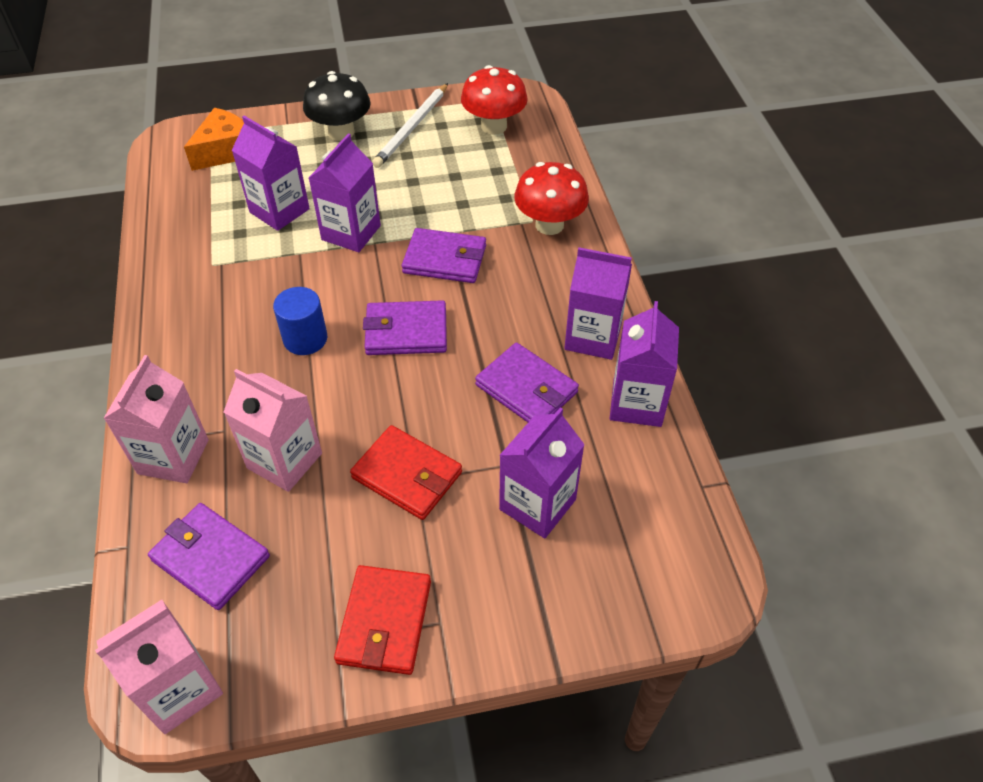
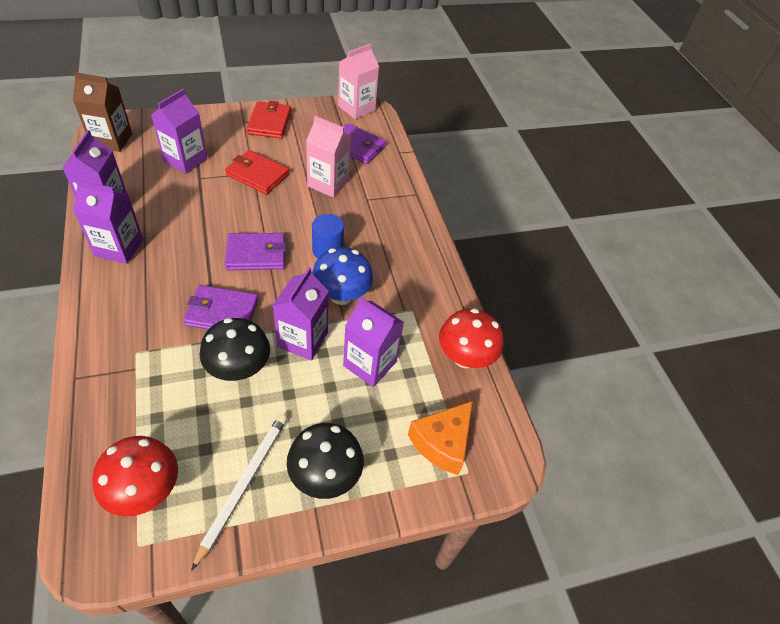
camera: 170 degrees right, 0 degrees up
(173, 457) = (391, 187): pink carton -> none
(297, 280) = (341, 295): none -> blue mushroom
(421, 206) = (239, 368): none -> black mushroom
(526, 389) = (177, 216): purple wallet -> none
(549, 225) = (121, 347): red mushroom -> red mushroom (465, 357)
(684, 548) = (111, 140): none -> brown carton

